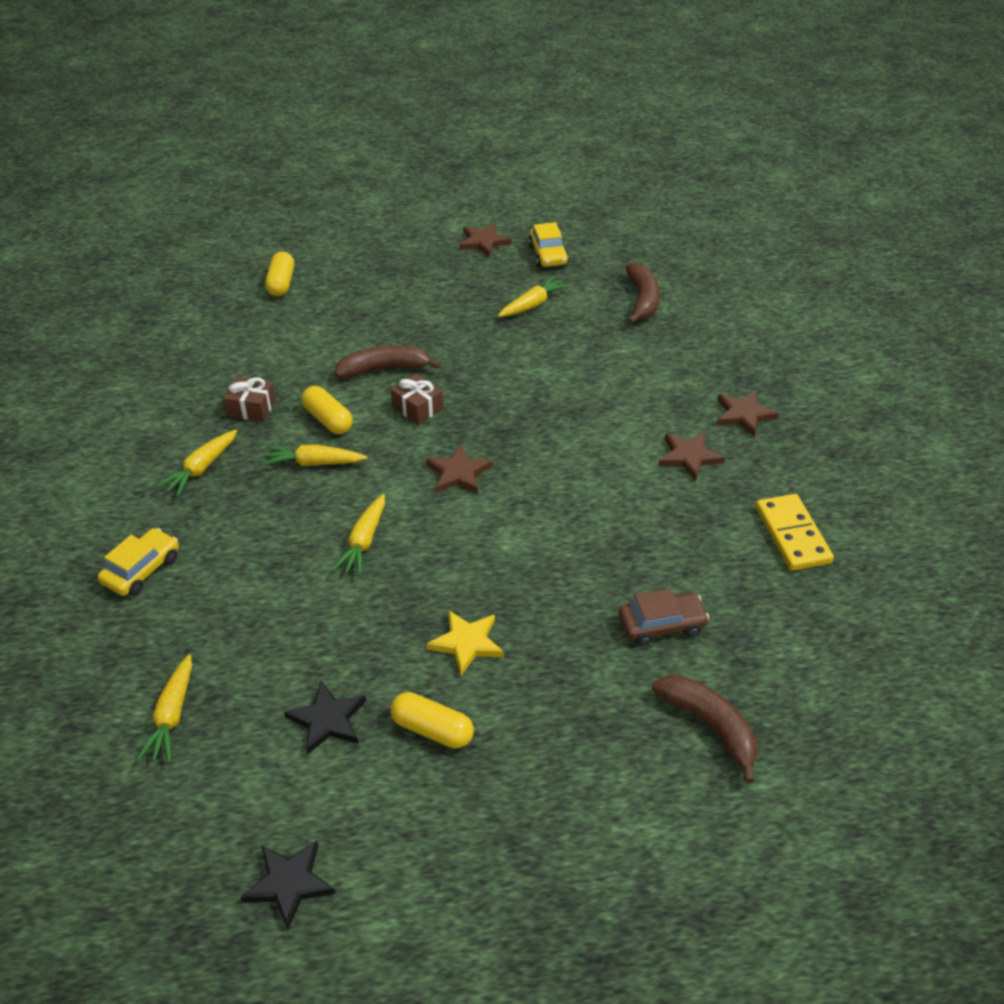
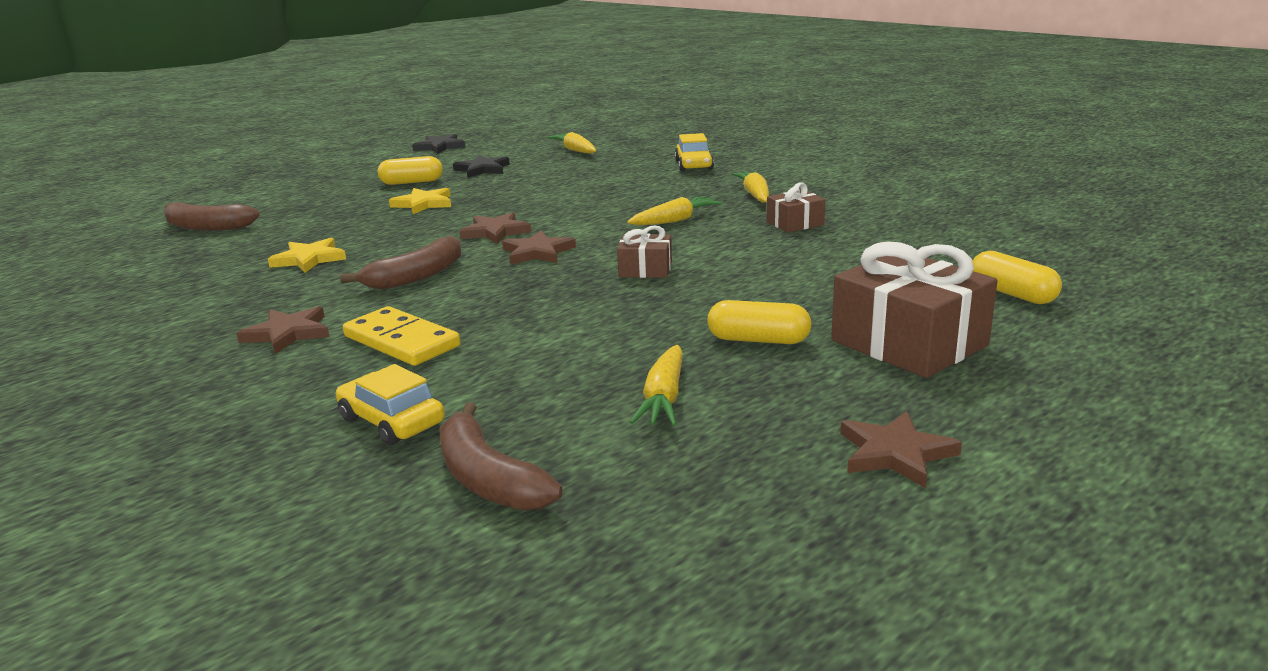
camera: 145 degrees right, 20 degrees down
(328, 420) = (714, 239): yellow capsule -> yellow capsule (758, 340)
(364, 542) = (563, 209): yellow carrot -> none
(384, 369) = (733, 279): brown banana -> brown banana (416, 276)
(386, 281) = (909, 343): none -> brown gift
(548, 255) = (753, 483): yellow car -> yellow car (391, 421)
(634, 570) = (309, 259): none -> yellow star
(661, 625) = (267, 246): brown car -> none
(744, 415) = (222, 392): brown star -> brown star (495, 232)
(792, 535) = (137, 320): yellow domino -> yellow domino (401, 341)

